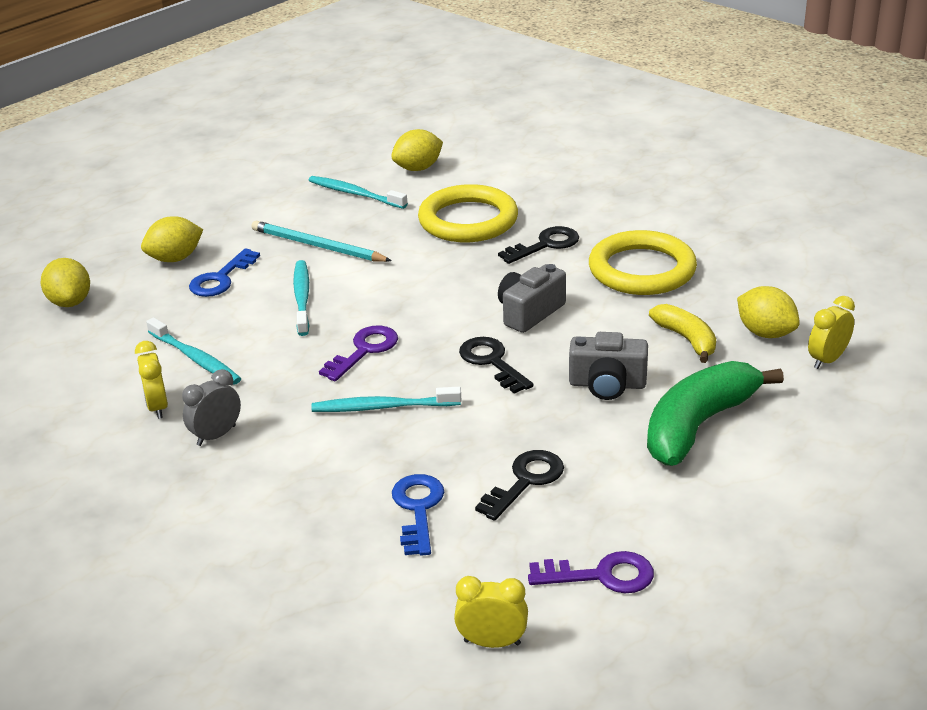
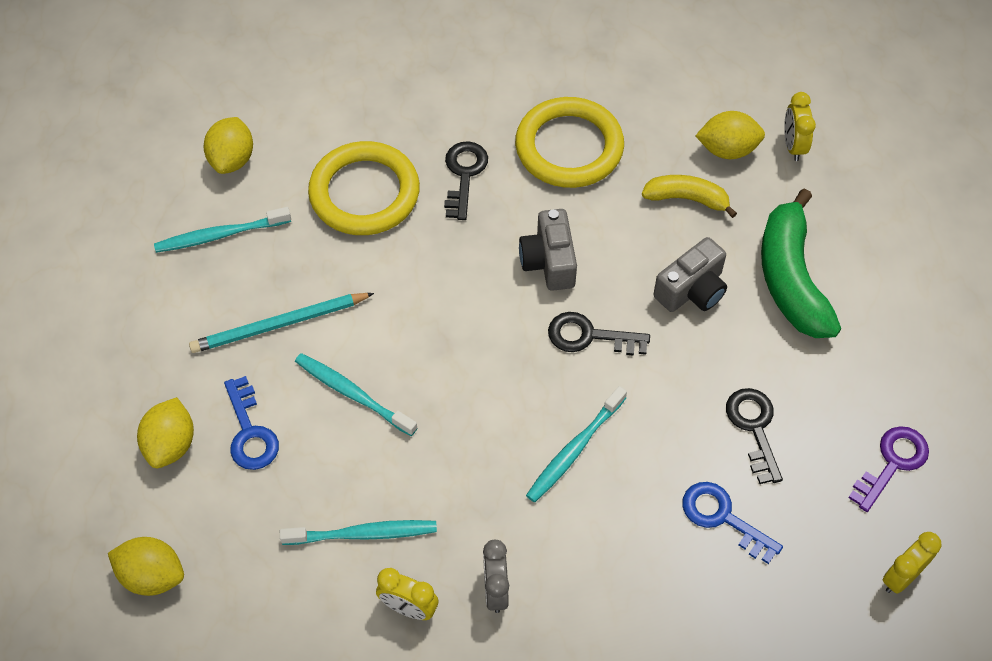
camera: 50 degrees left, 25 degrees up
(364, 351) = (483, 407): purple key -> none

